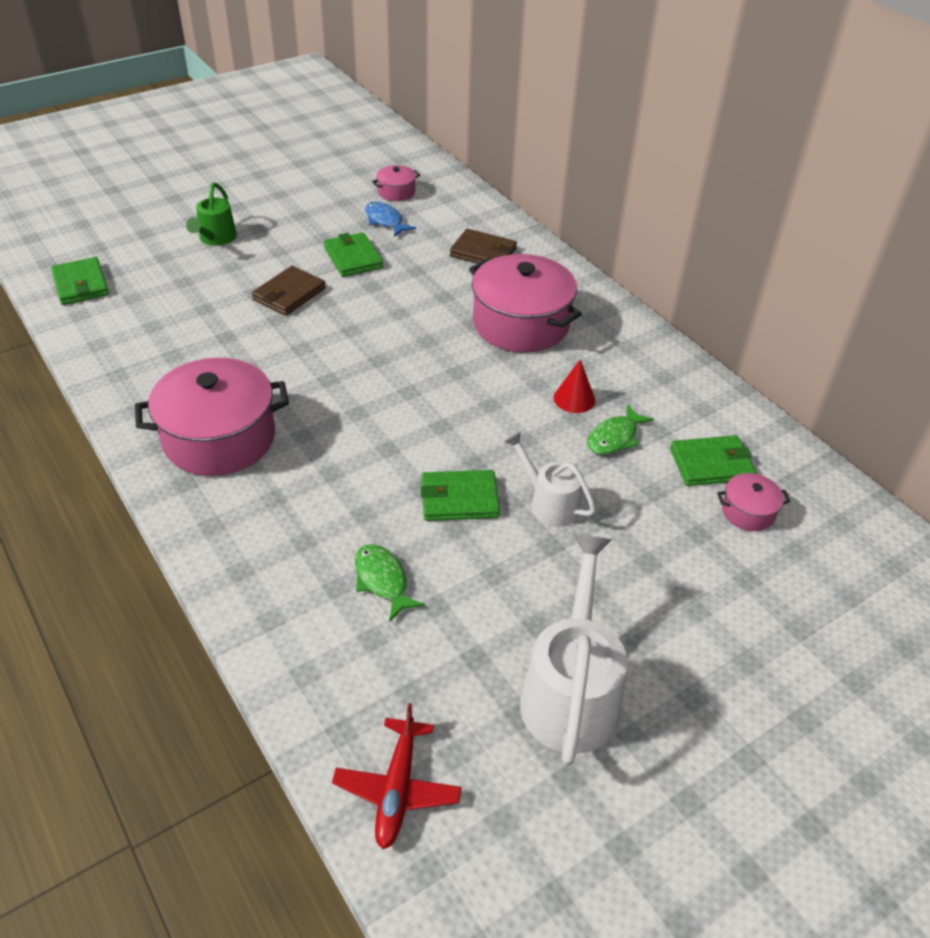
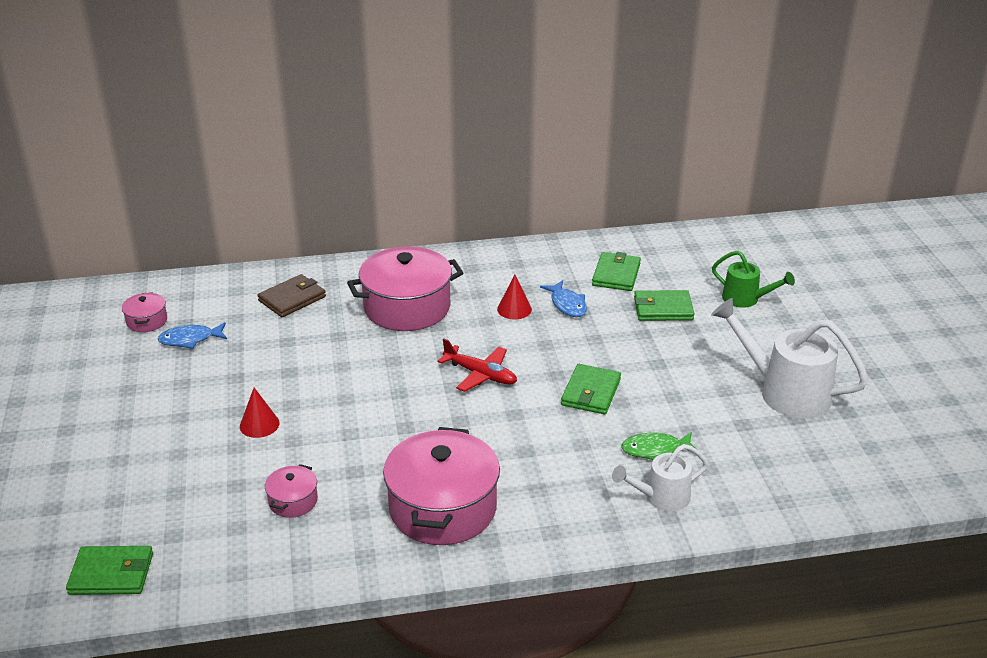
camera: 65 degrees left, 10 degrees down
(215, 239) = (116, 456): green watering can -> green watering can (746, 299)
(289, 294) = (259, 424): brown wallet -> red cone
(353, 258) = (234, 373): green wallet -> green wallet (663, 309)
(397, 789) = (836, 485): red plane -> red plane (480, 374)
(548, 503) = (616, 353): white watering can -> white watering can (660, 498)
(614, 438) = (567, 304): green fish -> blue fish
(748, 512) = (666, 276): pink pot -> pink pot (293, 501)

